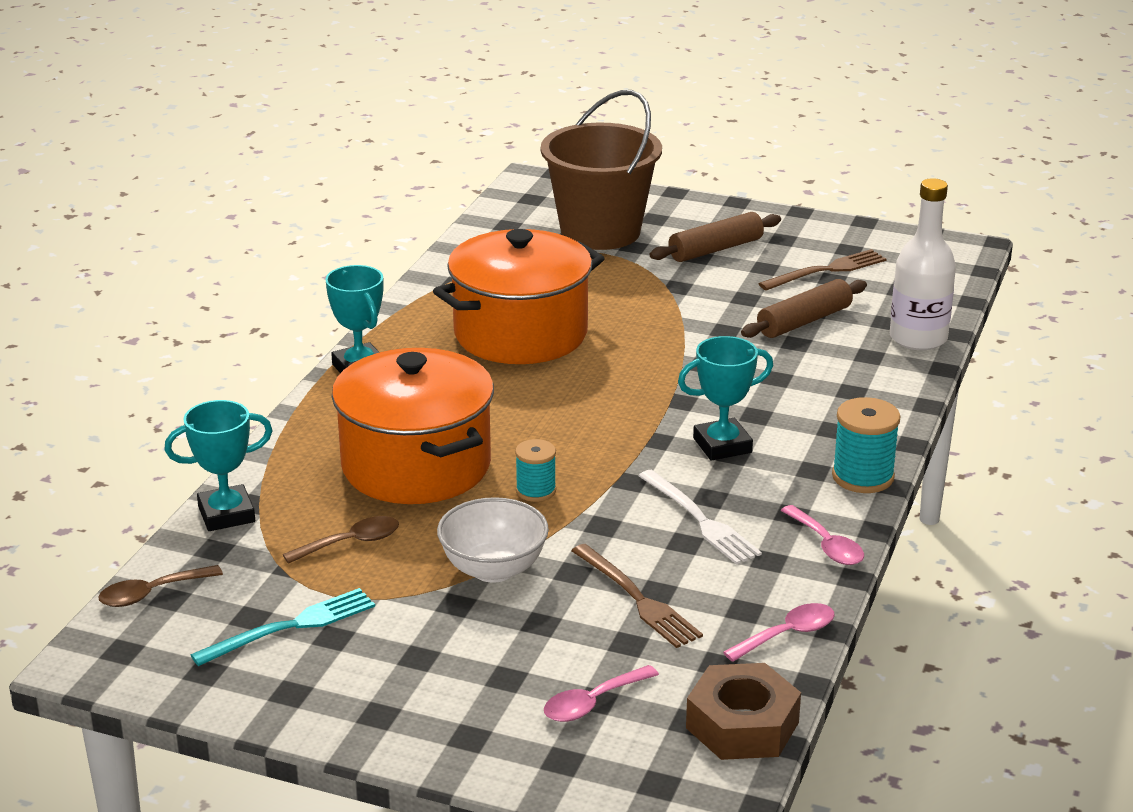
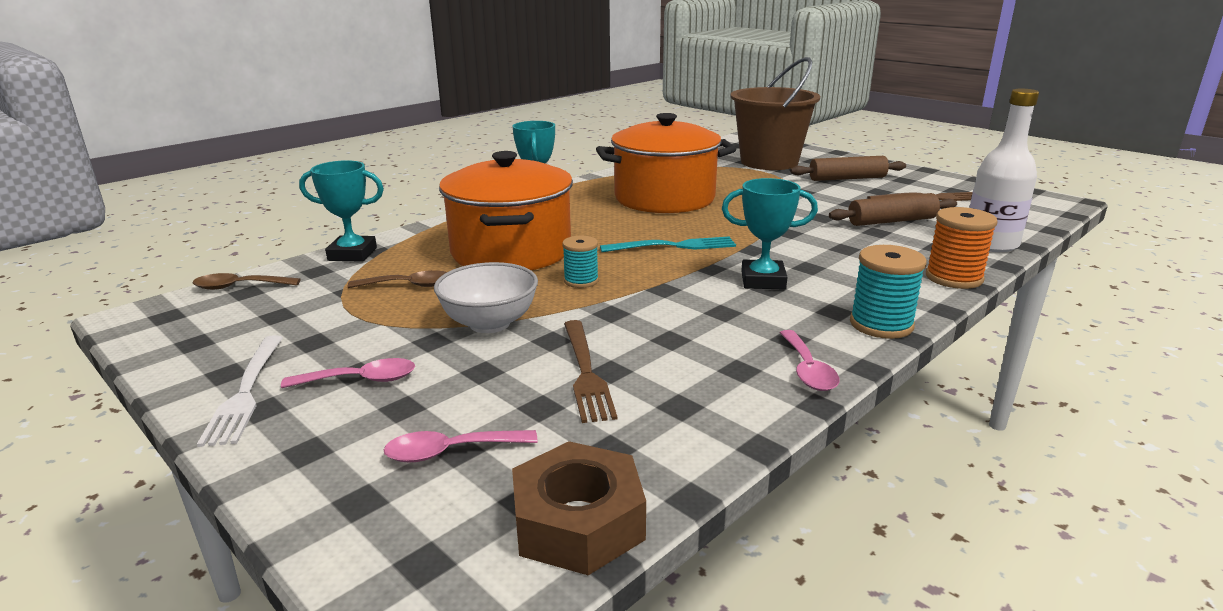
camera: 25 degrees right, 5 degrees down
(291, 627) = (294, 327): turquoise fork -> turquoise fork (673, 246)
(700, 520) = (699, 326): white fork -> white fork (246, 392)
(787, 635) = (706, 440): pink spoon -> pink spoon (360, 380)
(901, 398) = (954, 278): none -> orange spool

